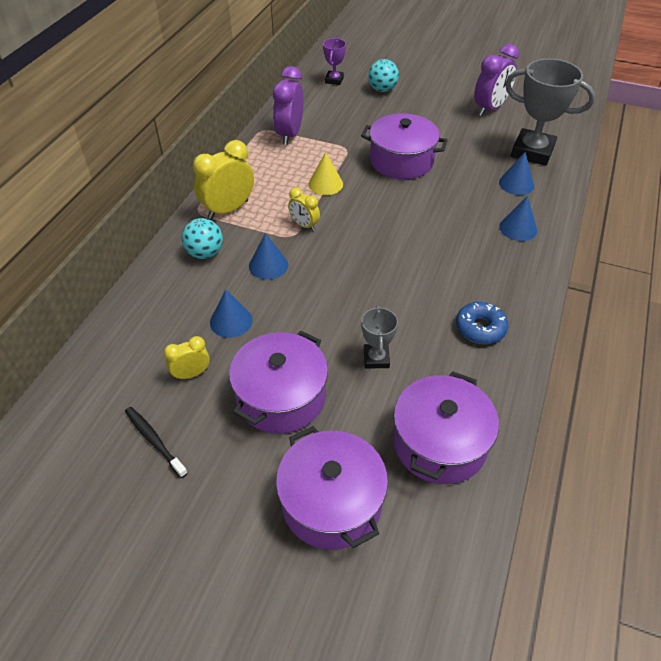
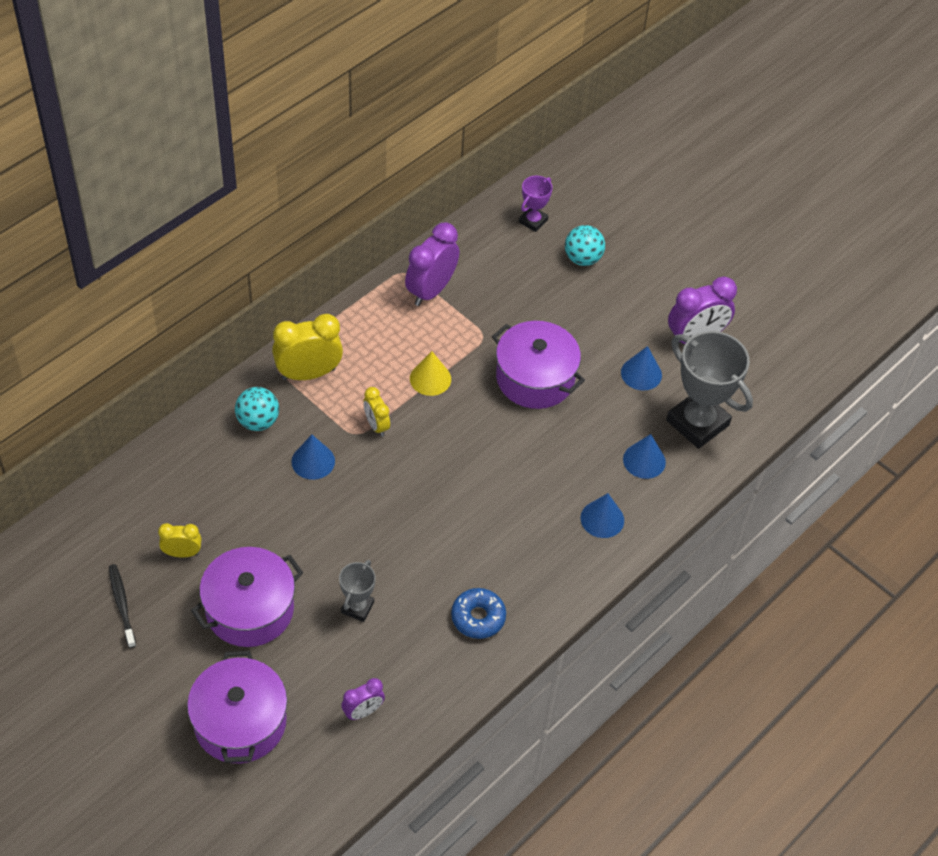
camera: 20 degrees right, 5 degrees up
(231, 321) = (244, 511): blue cone -> blue cone (641, 373)
(439, 443) = (363, 711): purple pot -> purple clock

